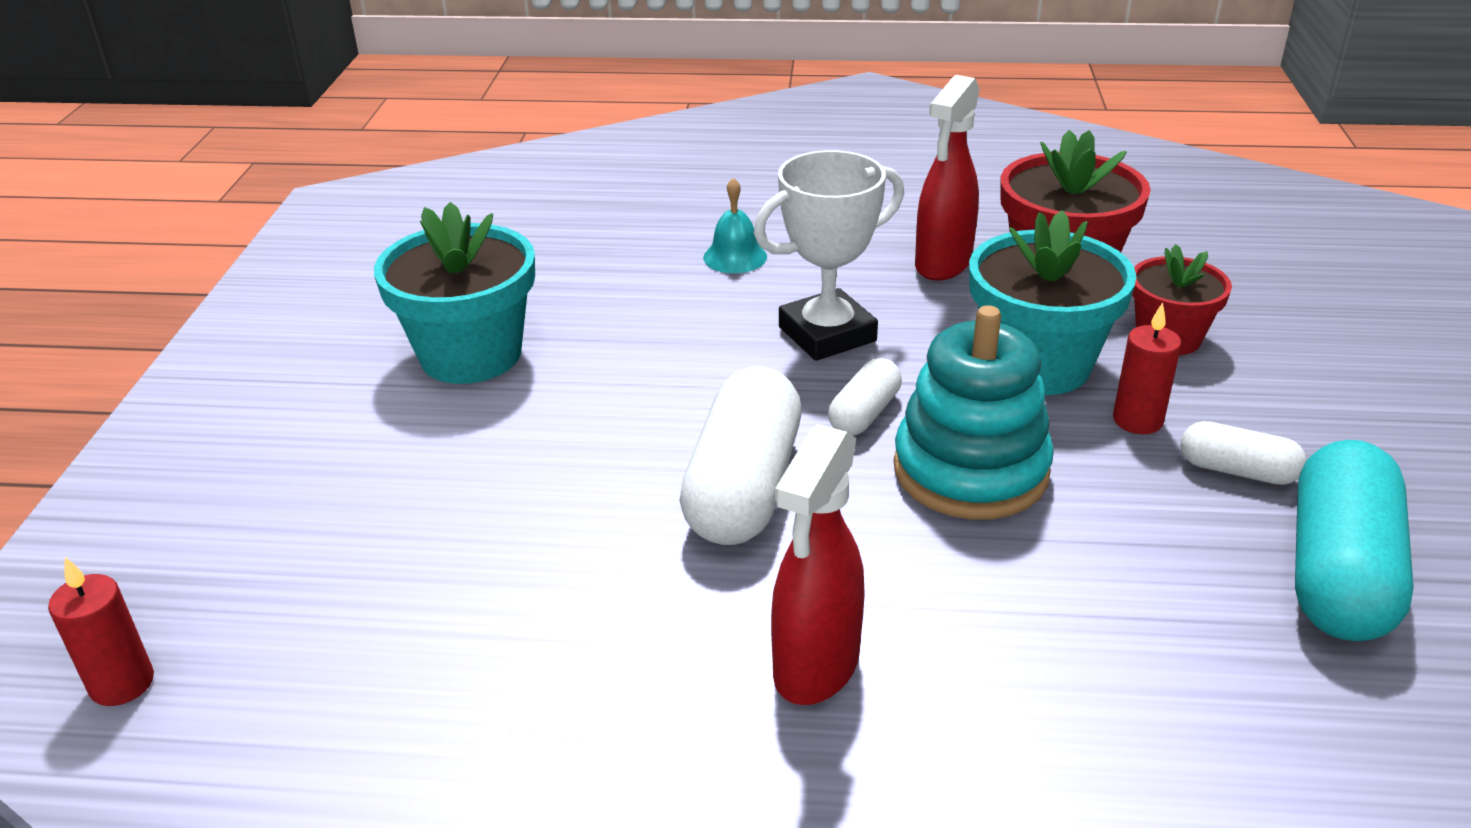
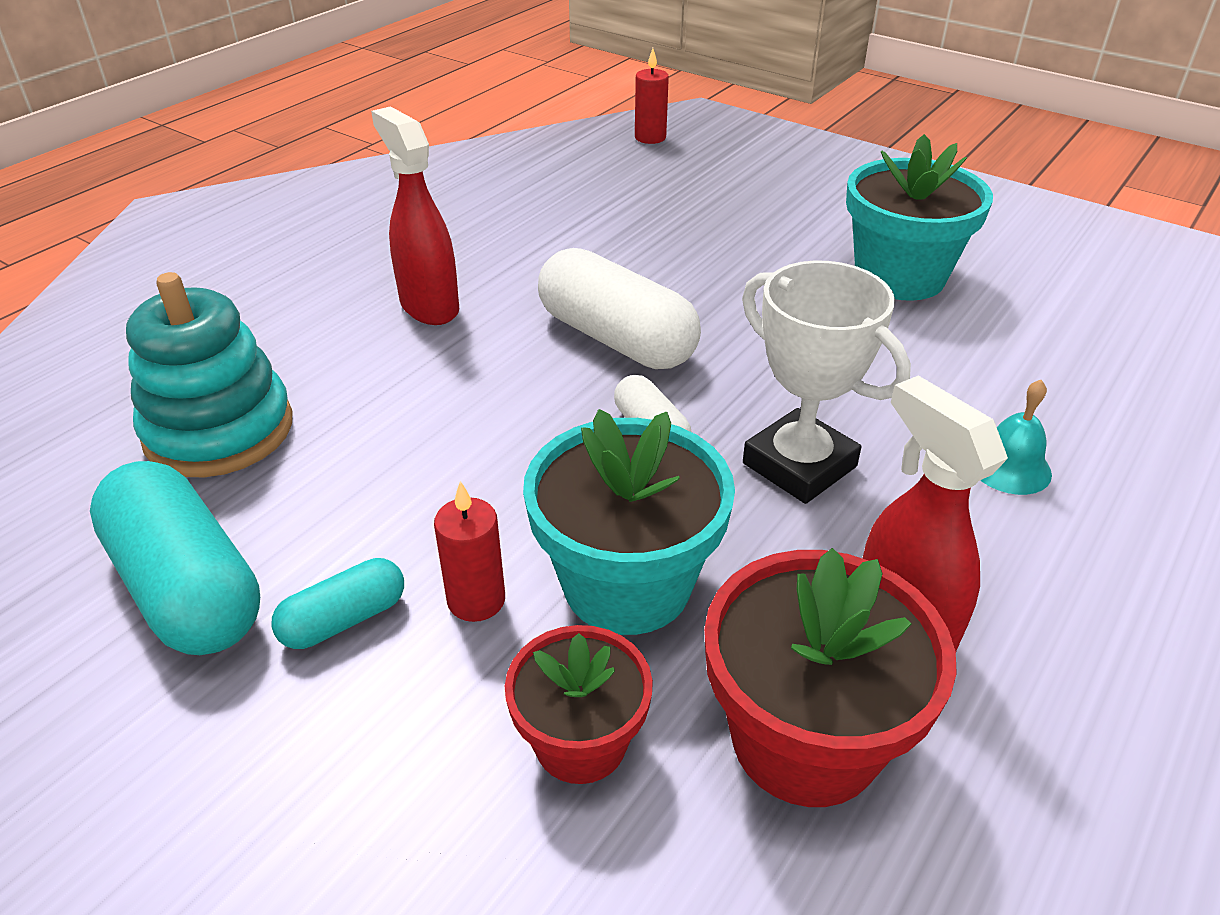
camera: 120 degrees right, 5 degrees up
(827, 334) = (799, 465): white trophy -> white trophy turned 45 degrees counterclockwise
(970, 470) = (522, 451): turquoise stacking toy -> turquoise stacking toy (219, 430)
(1237, 471) = (344, 619): white capsule -> turquoise capsule

